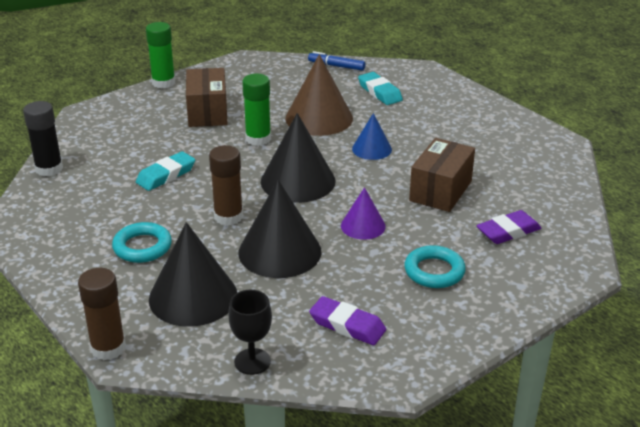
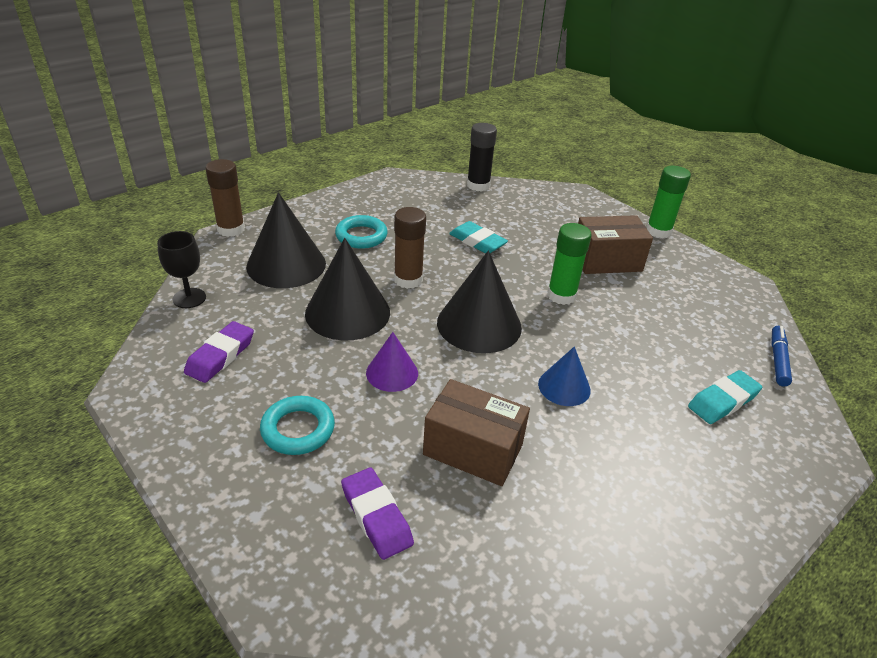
camera: 85 degrees right, 5 degrees up
(319, 118) = (626, 342): brown cone -> none

